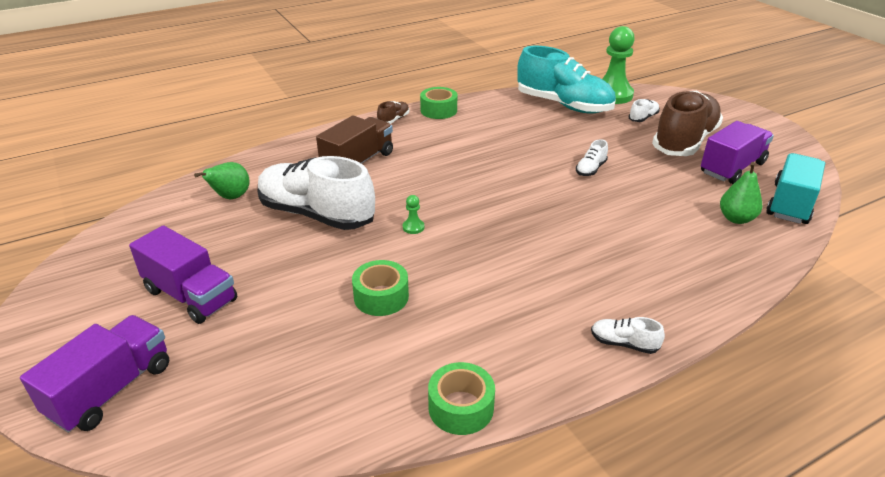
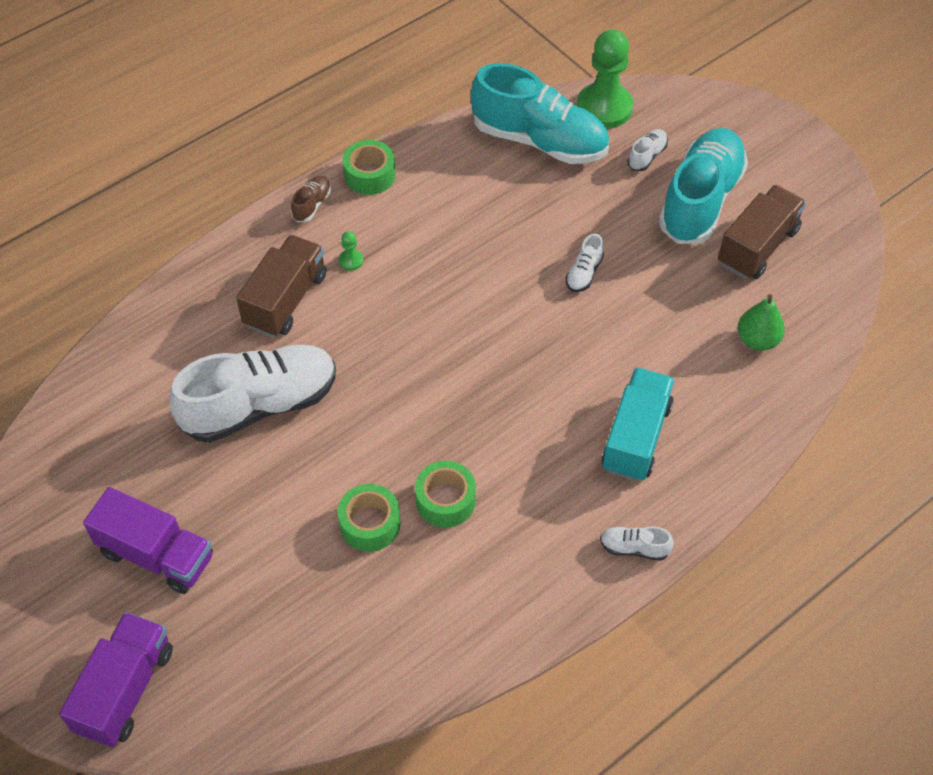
camera: 10 degrees left, 20 degrees up
(231, 197) = (142, 390): green pear -> none
(316, 214) = (260, 405): white shoe -> white shoe turned 135 degrees clockwise
(413, 227) = (382, 410): green pawn -> green pawn (351, 260)
(461, 407) = (481, 653): green tape -> green tape (445, 500)
(684, 141) = (700, 200): brown shoe -> turquoise shoe
(732, 168) = (757, 247): purple truck -> brown truck
(790, 204) = (821, 305): turquoise truck -> turquoise truck (636, 437)

